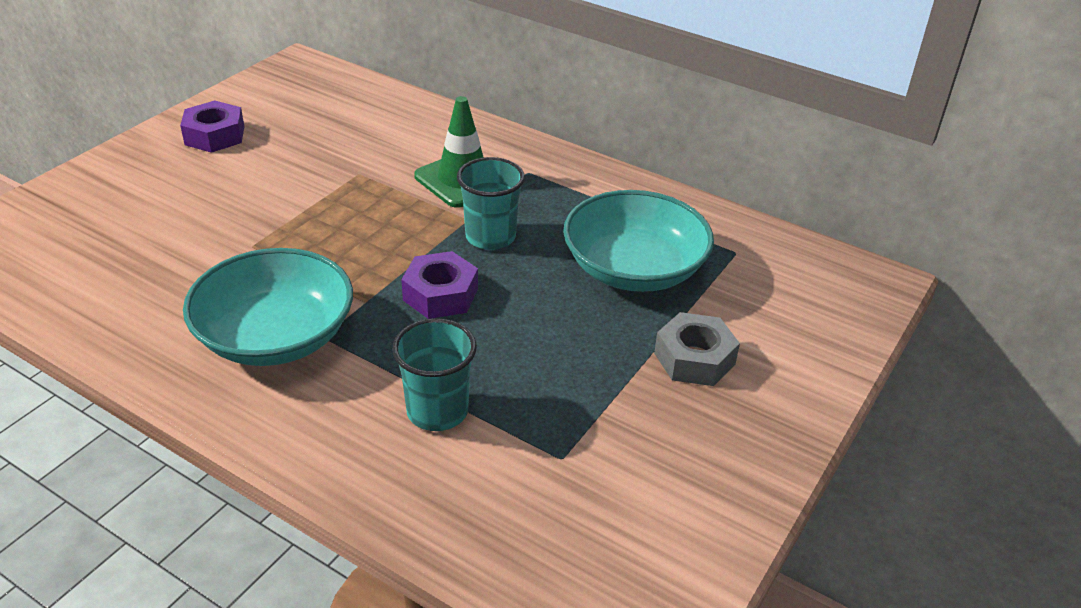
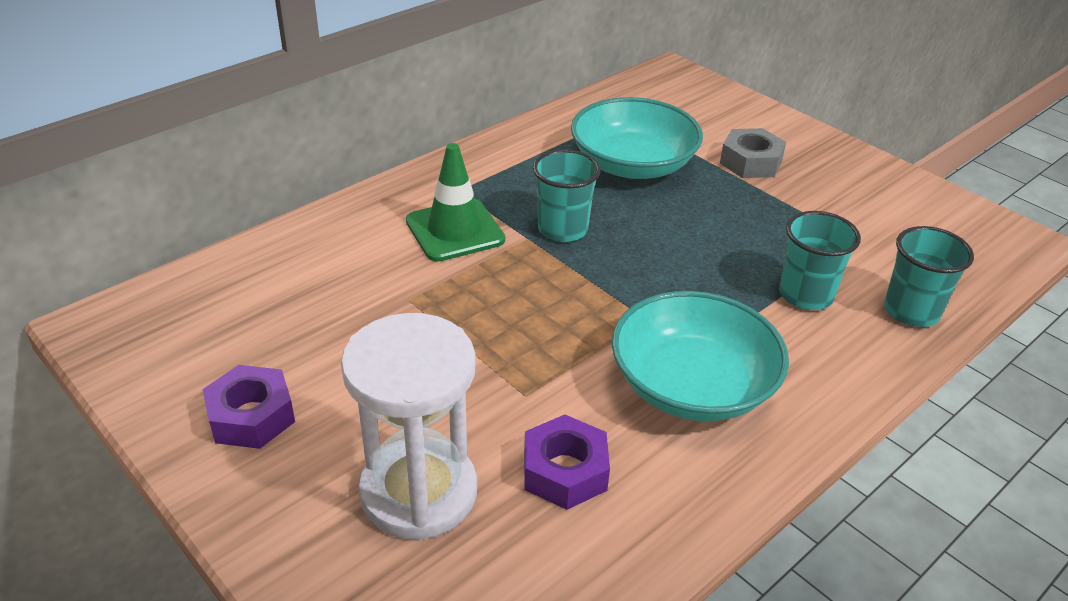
camera: 75 degrees left, 0 degrees up
(144, 213) = (418, 492): none -> white hourglass
(433, 503) = (911, 311): none -> turquoise cup
(440, 294) = (646, 271): purple nut -> purple nut (564, 471)

